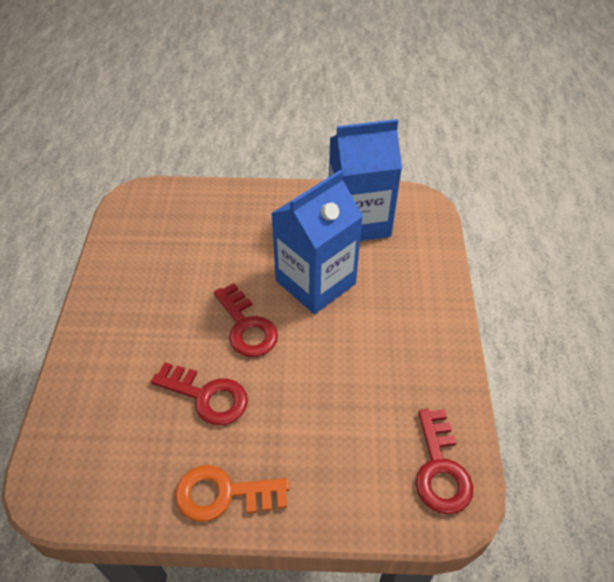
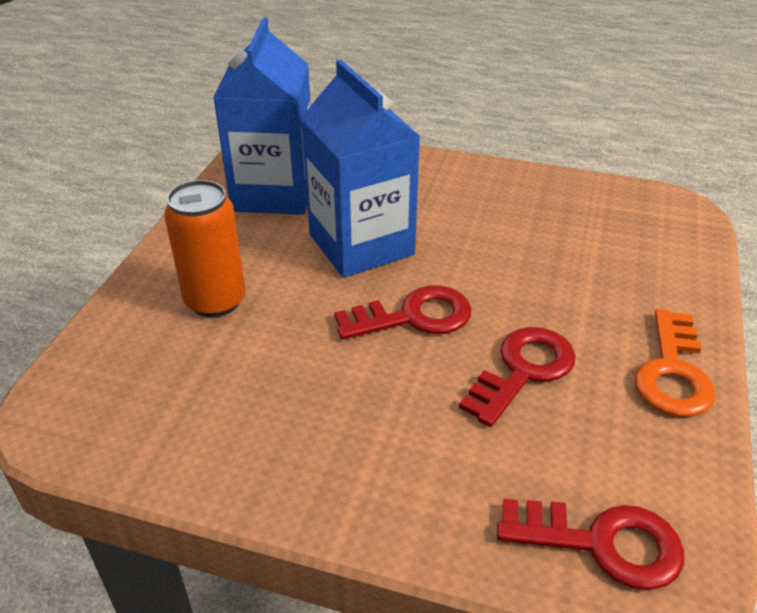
camera: 75 degrees left, 10 degrees down
(236, 227) = (215, 301): none -> orange can
(440, 469) = (641, 209): red key -> red key (602, 543)

